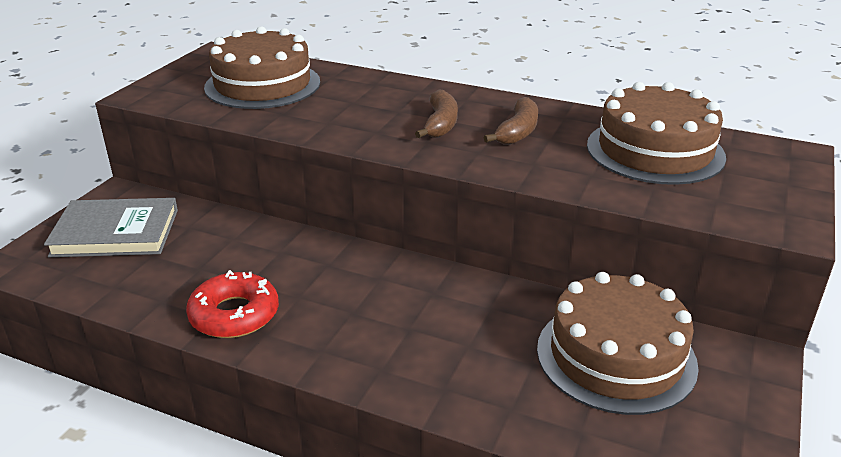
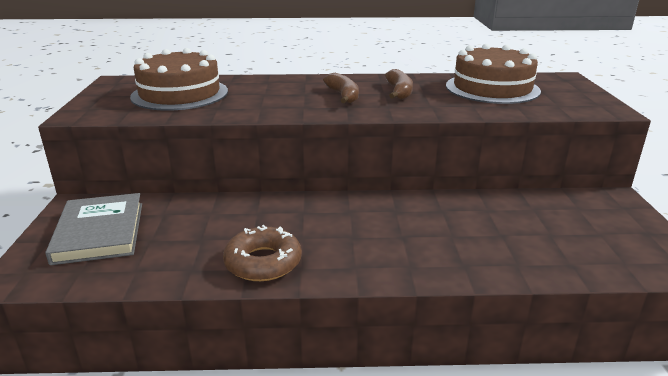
camera: 25 degrees left, 5 degrees down
(116, 232) = (99, 232): grey book -> grey book turned 75 degrees counterclockwise
(234, 314) = (263, 262): red donut -> brown donut
(616, 356) = (544, 217): brown cake -> none

